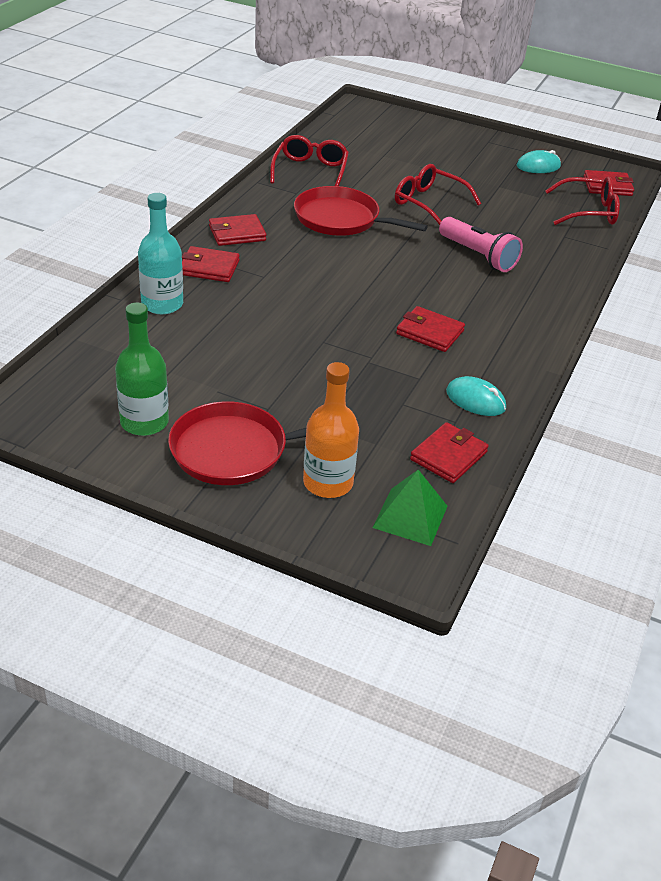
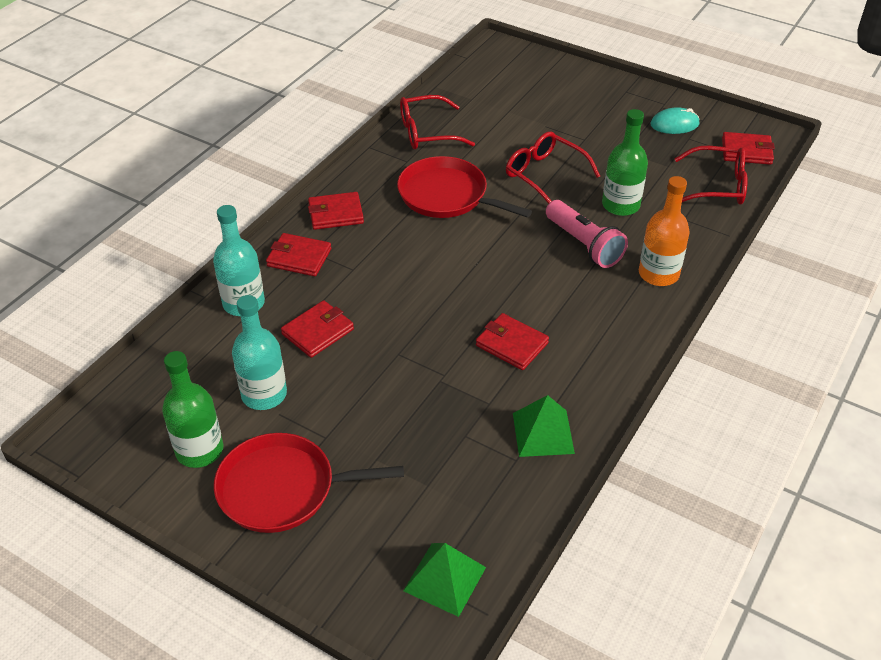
camera: 10 degrees right, 5 degrees up
(199, 376) = (264, 394): none -> turquoise bottle
(310, 171) = (427, 132): red glasses -> red glasses turned 120 degrees counterclockwise
(328, 483) = (368, 533): orange bottle -> orange bottle (658, 274)
(448, 456) = (500, 504): red wallet -> red wallet (318, 332)
(475, 400) = (543, 433): turquoise mouse -> green pyramid
(504, 226) = (620, 205): none -> green bottle

